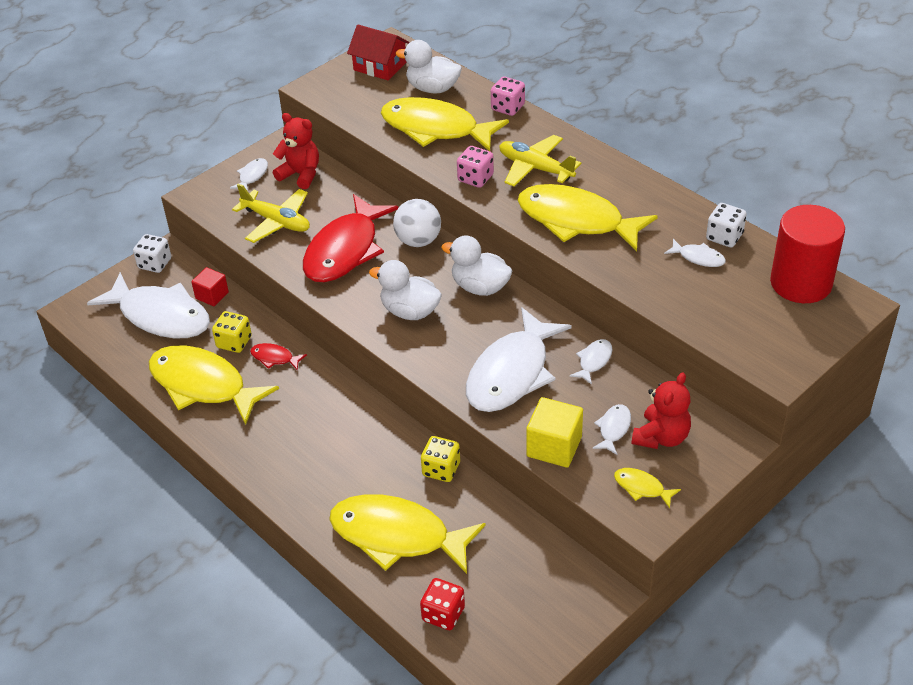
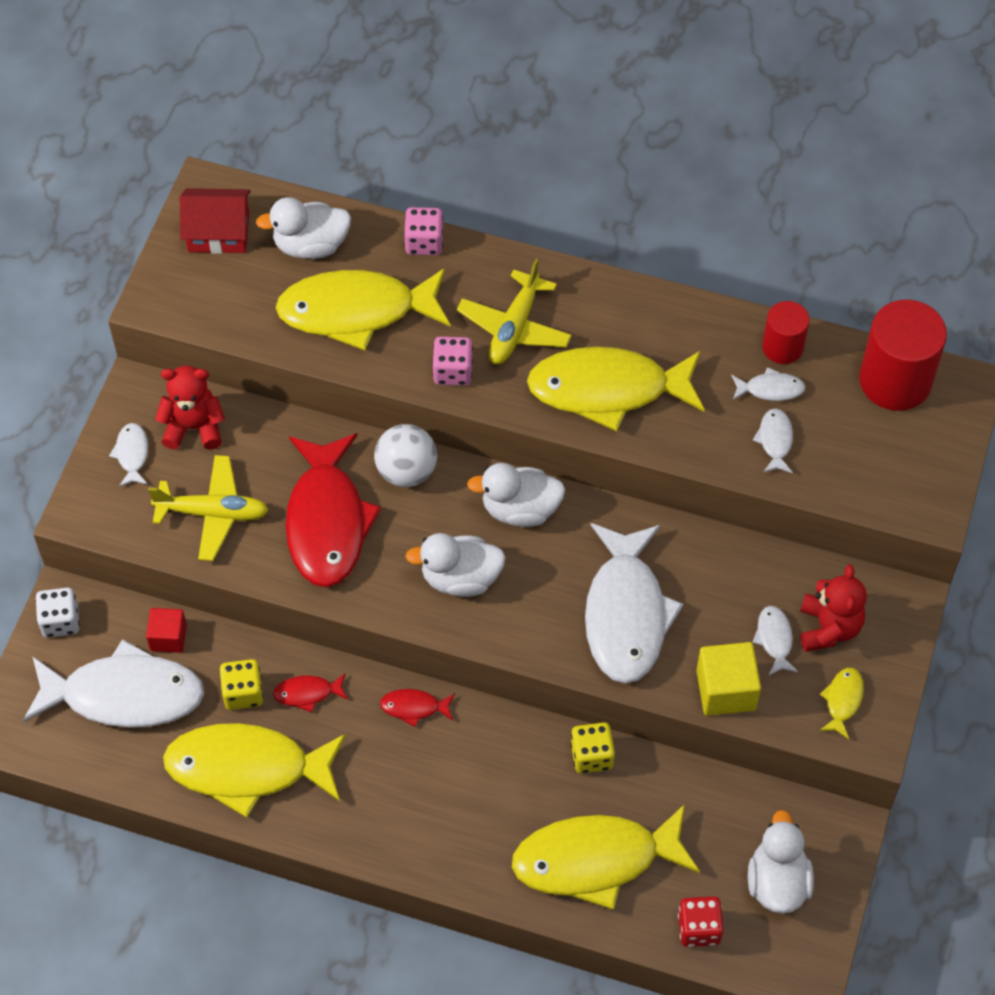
camera: 30 degrees left, 15 degrees up
(338, 392) = (414, 707): none -> red fish
(525, 608) = (777, 882): none -> white duck
(535, 168) = (514, 327): yellow plane -> yellow plane turned 75 degrees counterclockwise
(594, 361) = (705, 559): white fish -> white fish (775, 440)
(642, 488) = (842, 700): yellow fish -> yellow fish turned 105 degrees clockwise
(724, 237) = (782, 347): white dice -> red cylinder

